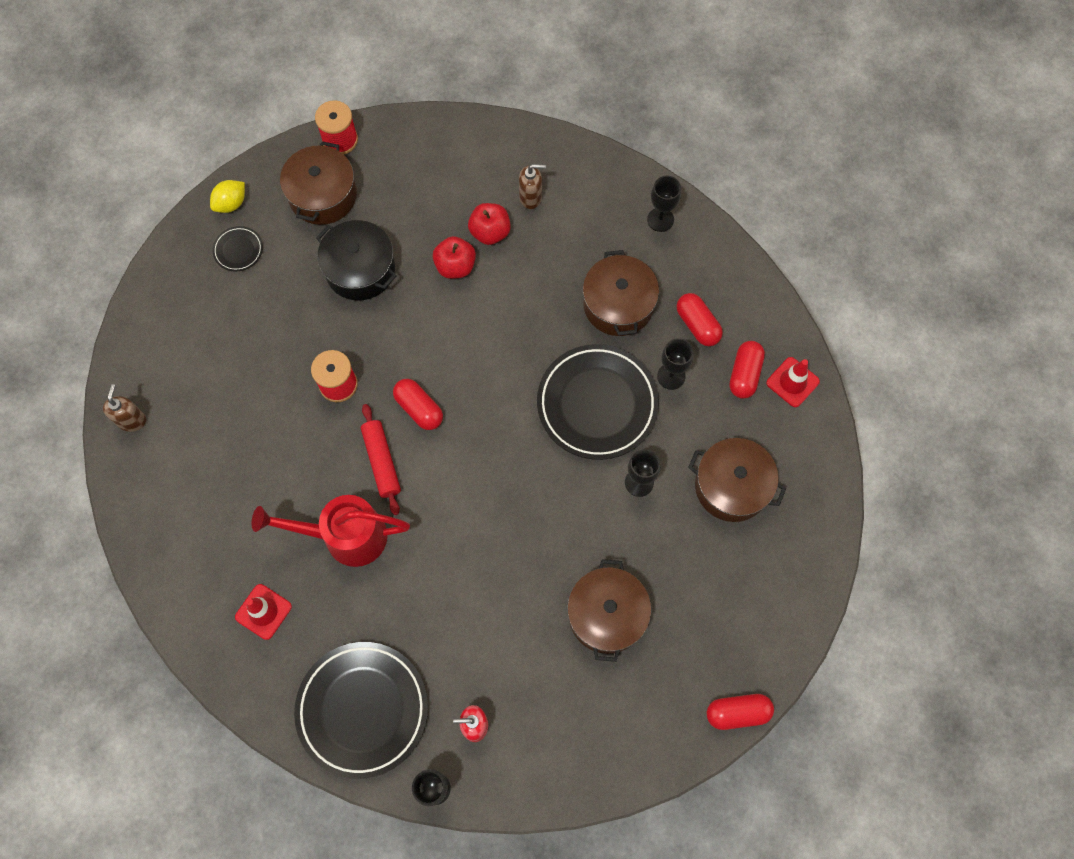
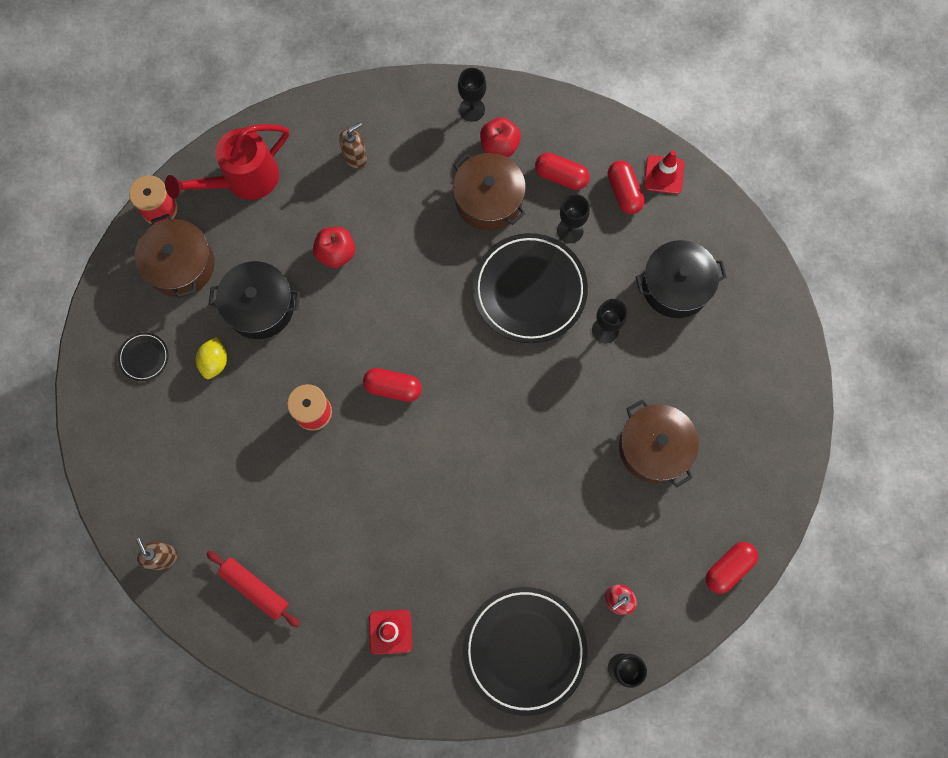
camera: 35 degrees left, 5 degrees up
(231, 204) = (107, 322): yellow lemon -> yellow lemon (215, 362)
(345, 536) = (410, 528): red watering can -> red watering can (243, 179)
(381, 462) = (395, 450): red rolling pin -> red rolling pin (255, 589)
(490, 232) = (343, 207): red apple -> red apple (499, 146)
(731, 486) = (675, 286): brown pot -> black pot
(737, 712) = (799, 453): red capsule -> red capsule (728, 568)

